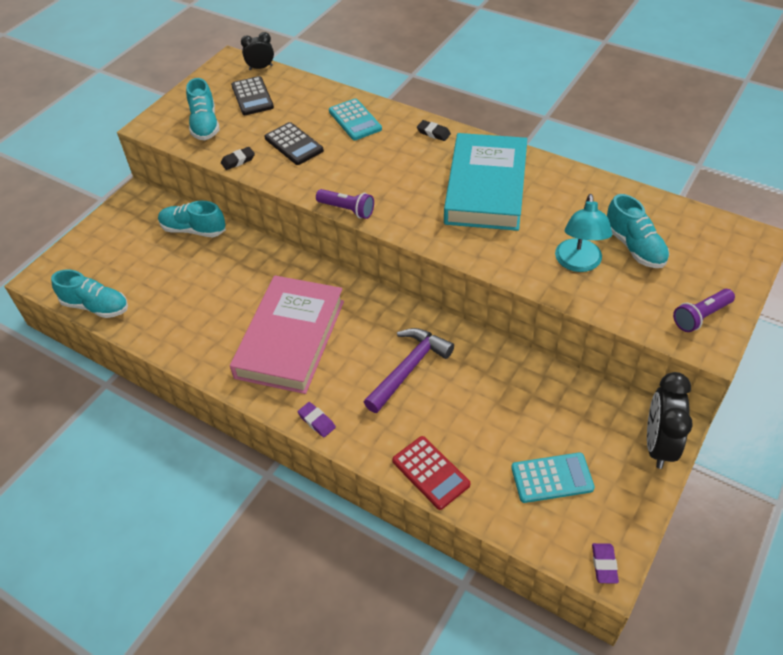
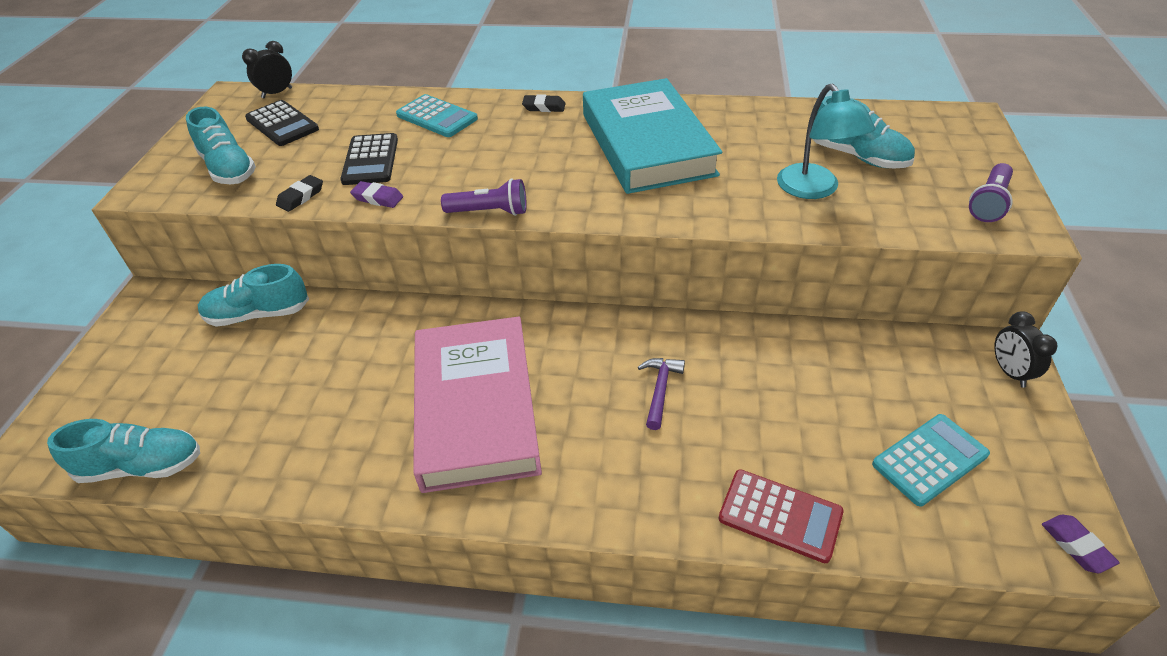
camera: 25 degrees left, 5 degrees down
(294, 144) = (370, 160): black calculator -> black calculator turned 60 degrees clockwise
(316, 421) = (579, 507): purple eraser -> purple eraser (378, 198)
(409, 368) = (660, 390): purple hammer -> purple hammer, size x0.56
(658, 445) = (1009, 372): black clock -> black clock, size x0.59

